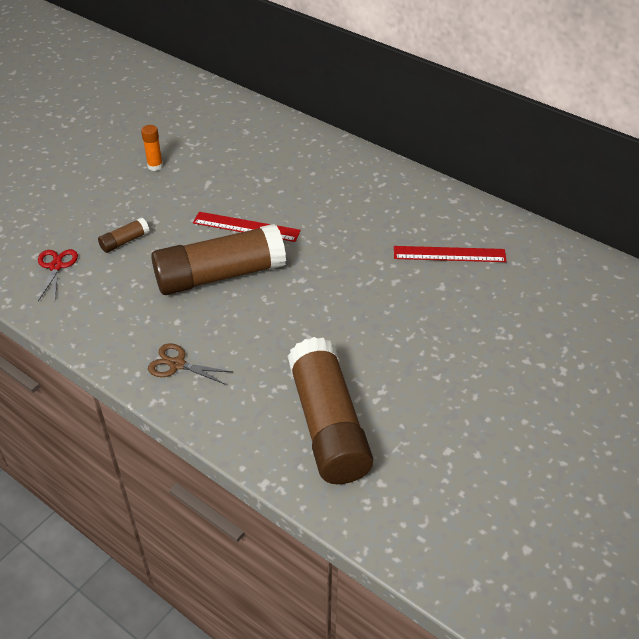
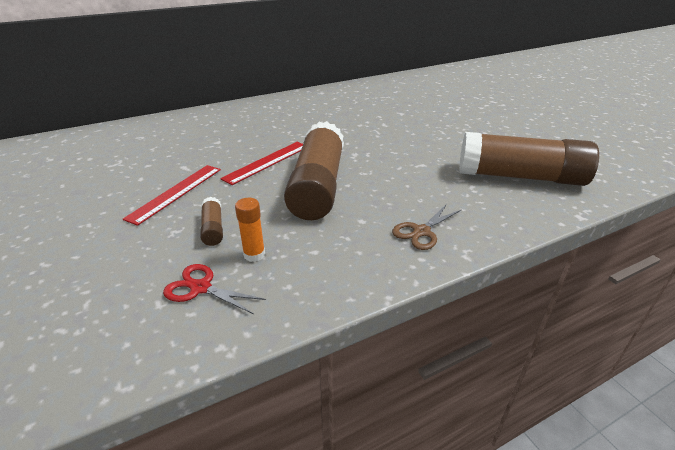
camera: 65 degrees left, 10 degrees down
(155, 166) = (118, 188): orange glue stick -> orange glue stick (254, 254)
(449, 254) = (372, 104): red ruler -> red ruler (176, 193)

